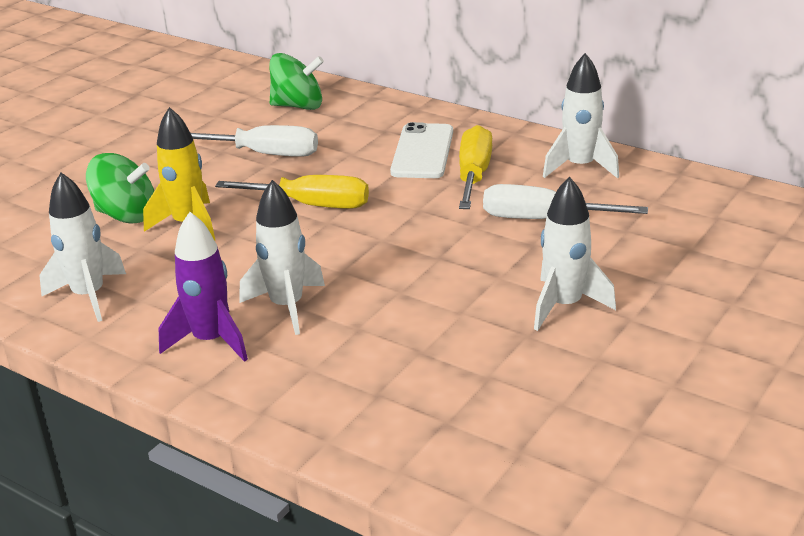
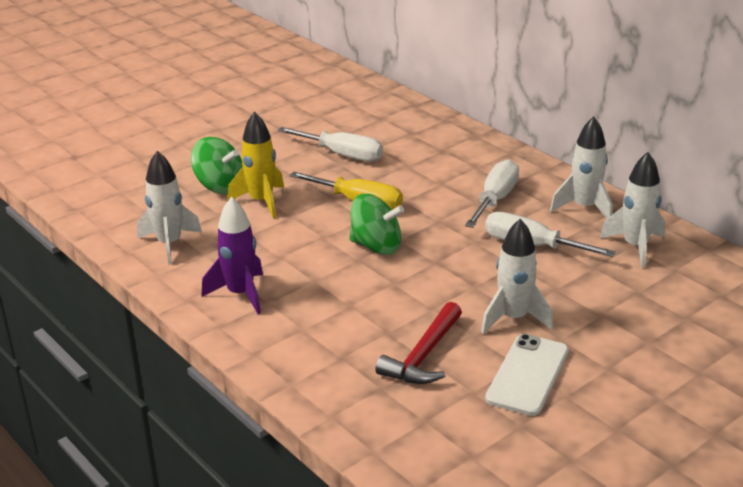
camera: 15 degrees right, 0 degrees up
(287, 306) = (305, 279): white rocket -> white rocket (635, 246)
(298, 106) = (384, 118): green spinning top -> green spinning top (376, 246)
(422, 152) = (464, 173): white phone -> white phone (527, 375)
(474, 175) = (495, 200): yellow screwdriver -> white screwdriver
(479, 371) = (424, 355): none -> red hammer

